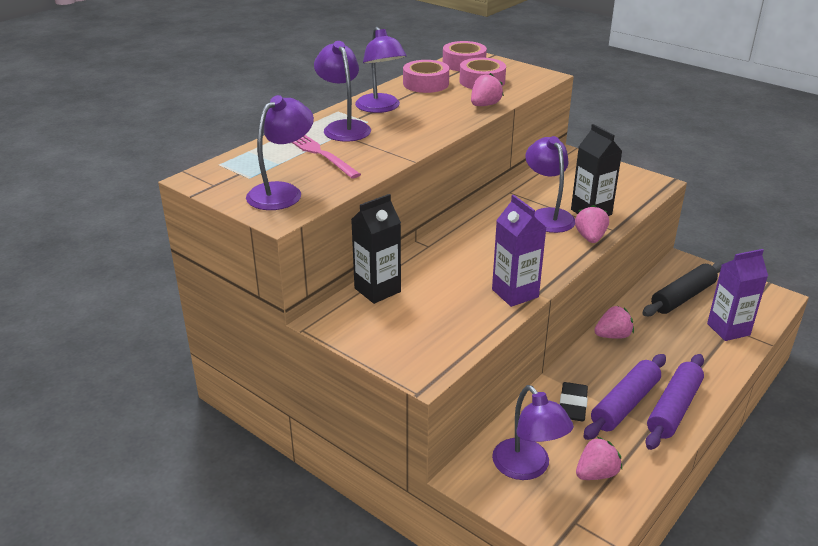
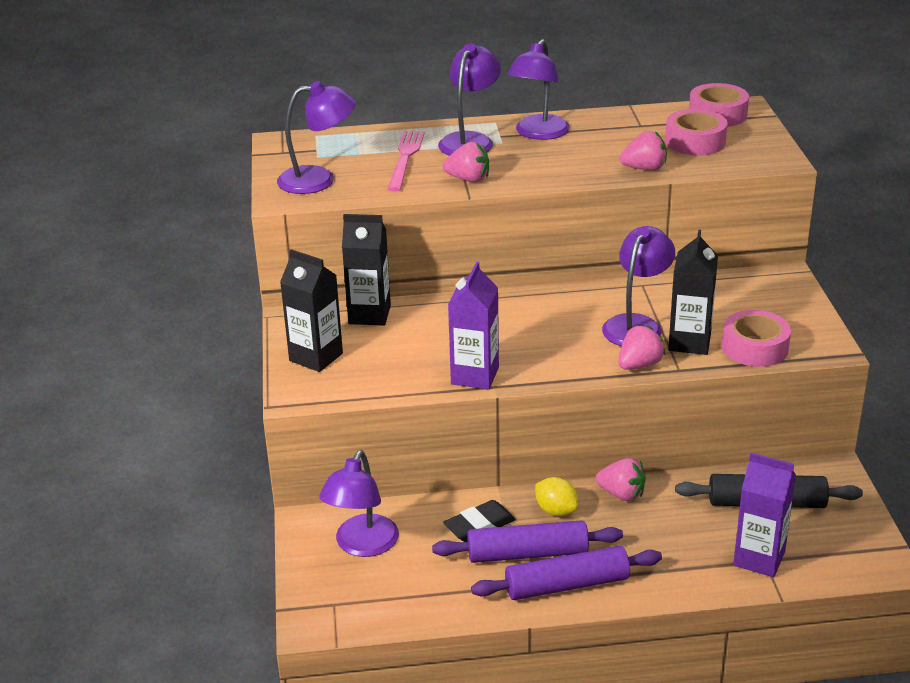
camera: 45 degrees right, 0 degrees up
(390, 338) = (316, 357): none -> black carton
(426, 84) = (631, 123): pink tape -> pink tape (755, 347)
(596, 473) = (408, 585): pink strawberry -> pink strawberry (468, 179)
(597, 367) = (556, 510): none -> yellow lemon

